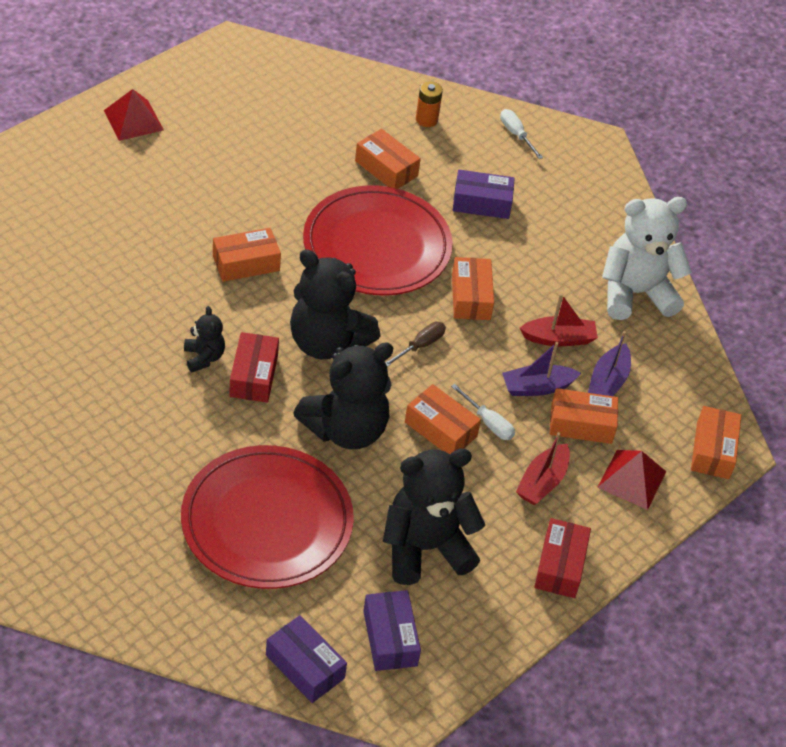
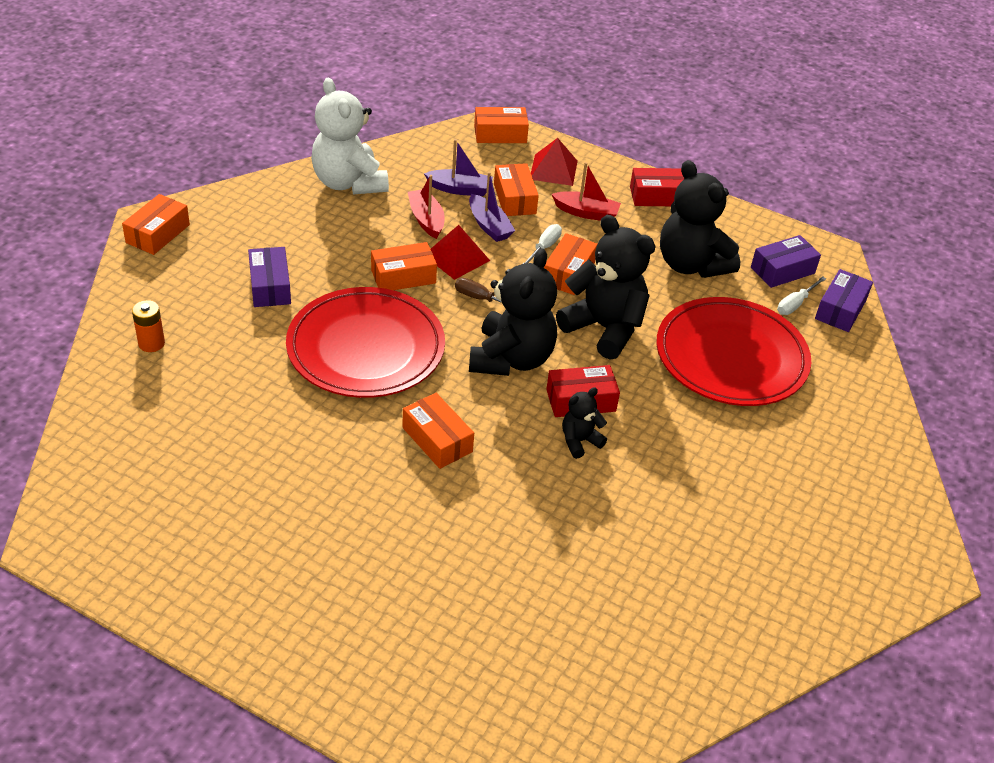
camera: 105 degrees left, 5 degrees down
(133, 120) = (240, 604): red pyramid -> red pyramid (456, 258)
(386, 168) = (244, 361): orange box -> orange box (158, 234)
(516, 134) = (154, 276): white screwdriver -> white screwdriver (795, 304)

